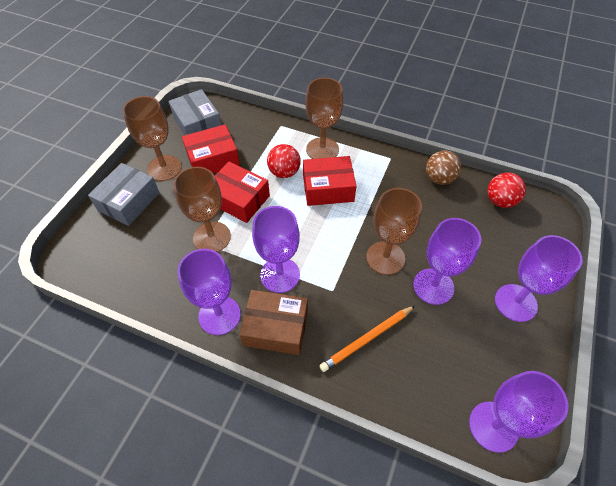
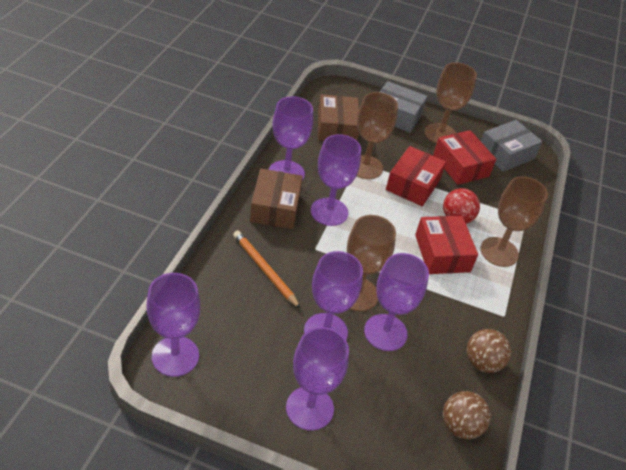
camera: 80 degrees right, 10 degrees down
(144, 260) = (336, 128): none -> brown box
(424, 240) = (385, 332): none -> purple goblet
(500, 201) = (460, 426): red ball -> brown ball

